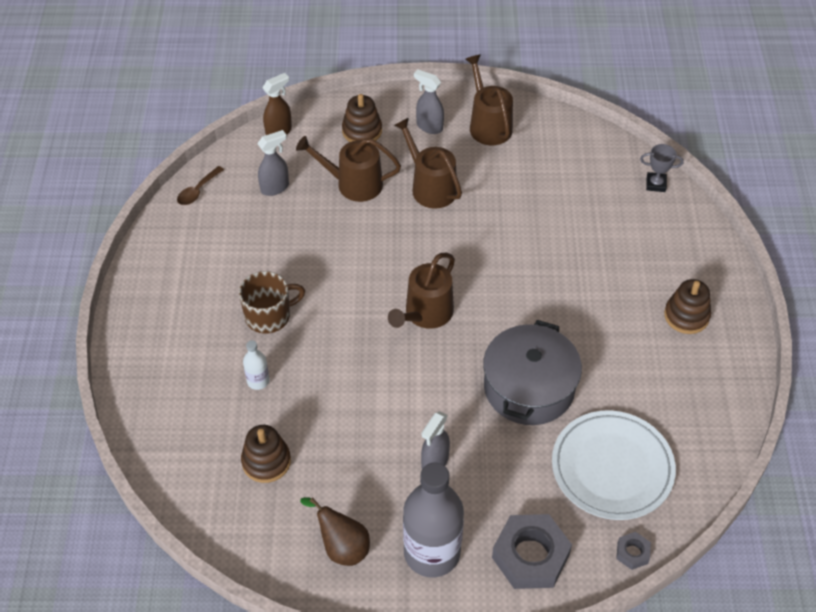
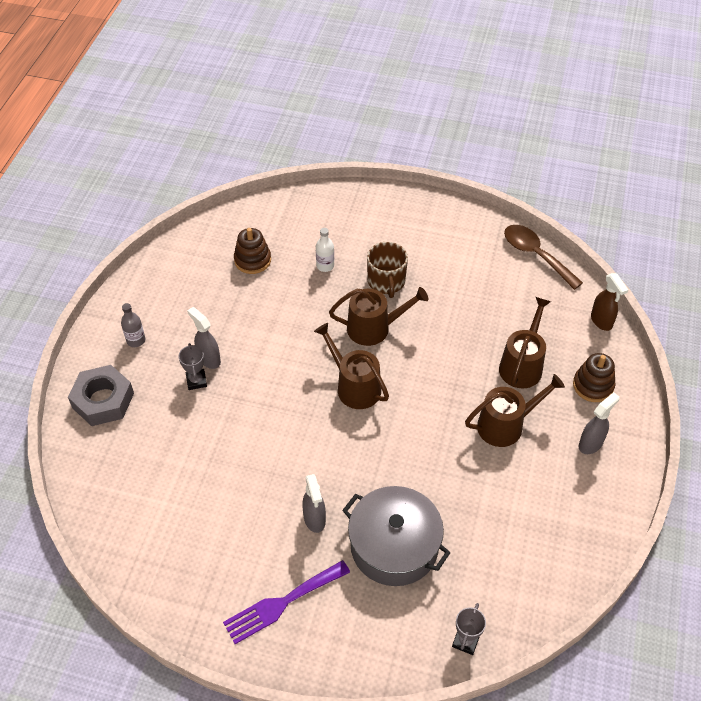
camera: 105 degrees right, 0 degrees up
(198, 191) = (536, 255): brown spoon -> brown spoon, size x1.75
(275, 188) = (529, 307): grey spray bottle -> grey spray bottle (314, 519)
(342, 547) = (165, 290): brown pear -> none
(432, 553) = (136, 340): grey bottle -> grey bottle, size x0.44
(469, 465) = (196, 381): none -> grey trophy
(488, 125) = (585, 498): brown watering can -> brown watering can (374, 328)
(529, 387) = (252, 442): grey pot -> grey pot (394, 546)
(612, 468) = (150, 481): white plate -> none
(632, 553) = (71, 470): grey nut -> none
(686, 316) = (282, 603): brown stacking toy -> purple fork

